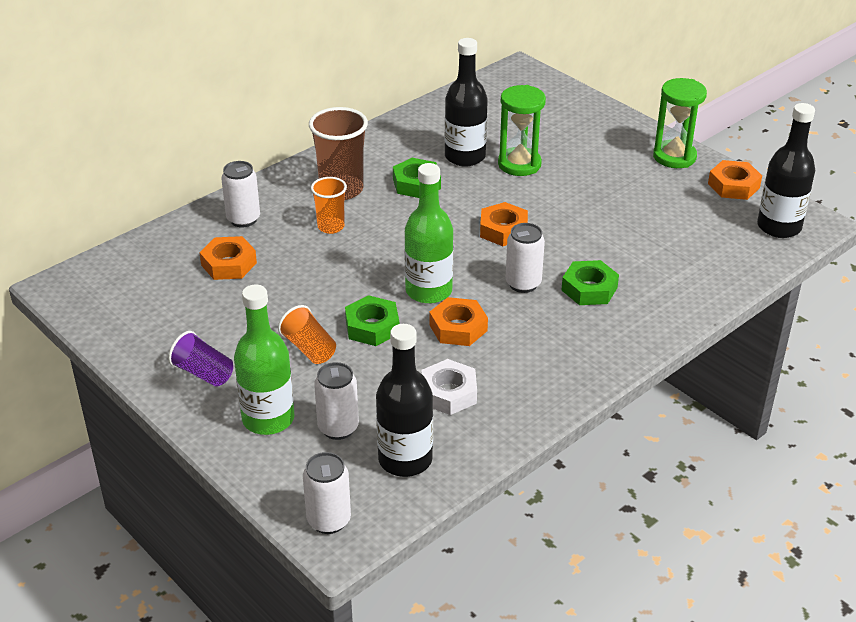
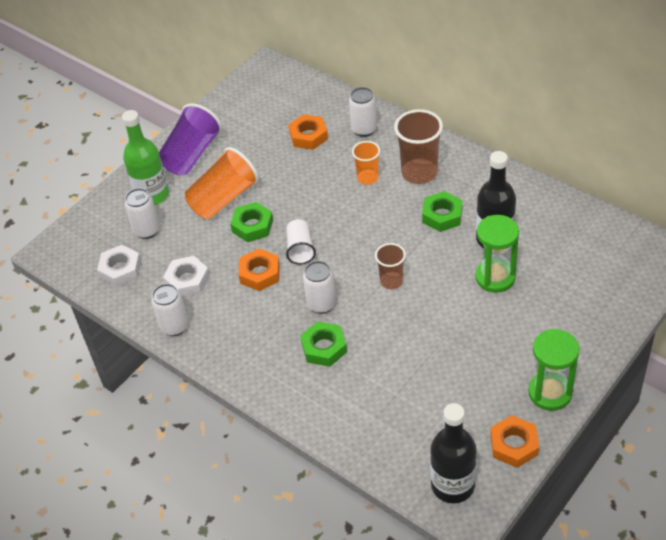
camera: 85 degrees right, 10 degrees up
(203, 373) = (191, 154): purple cup -> purple cup, size x1.68
(309, 348) = (223, 198): orange cup -> orange cup, size x1.68
(329, 520) = (66, 244): white can -> white can (174, 326)
(405, 459) = (120, 269): black bottle -> white nut
(428, 291) = (300, 249): green bottle -> white cup
(503, 230) = (391, 281): orange nut -> brown cup

